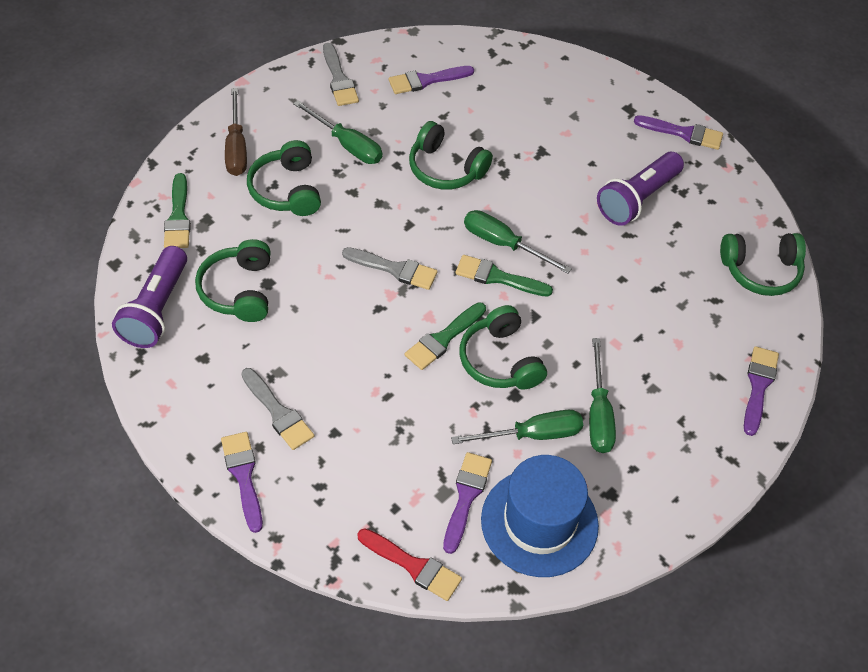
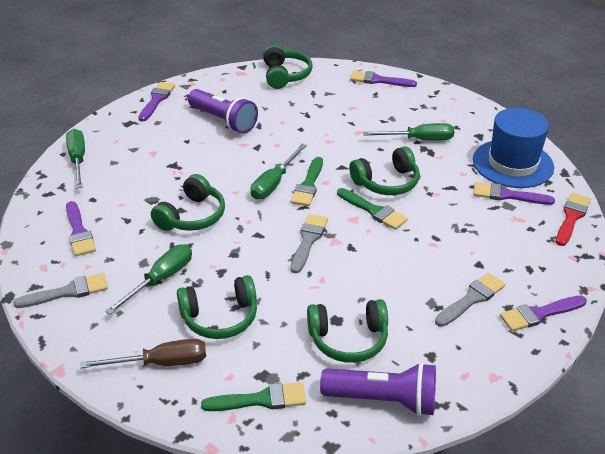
camera: 90 degrees left, 15 degrees down
(532, 435) = (446, 167): green screwdriver -> green screwdriver (78, 160)

